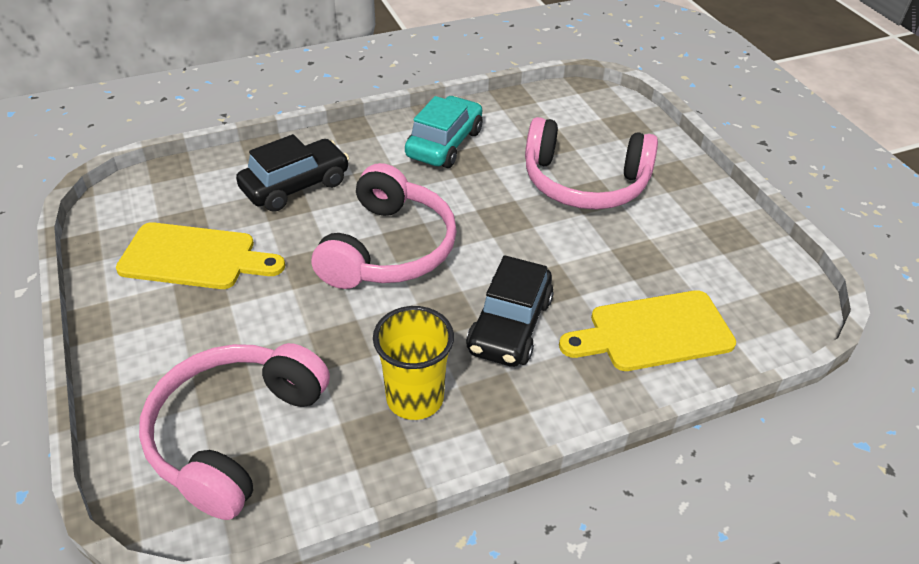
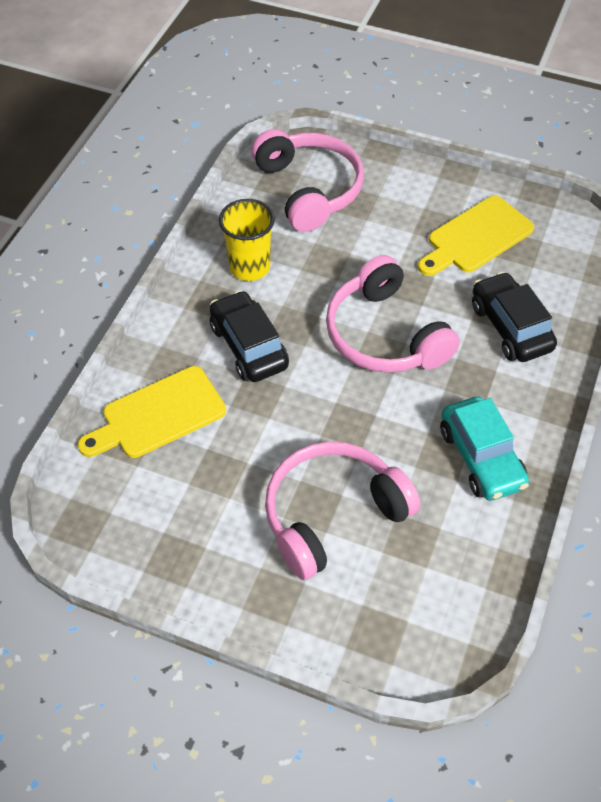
camera: 135 degrees right, 10 degrees up
(296, 186) = (510, 327): black car -> black car turned 150 degrees clockwise
(653, 332) = (158, 415): yellow cutting board -> yellow cutting board turned 150 degrees counterclockwise

